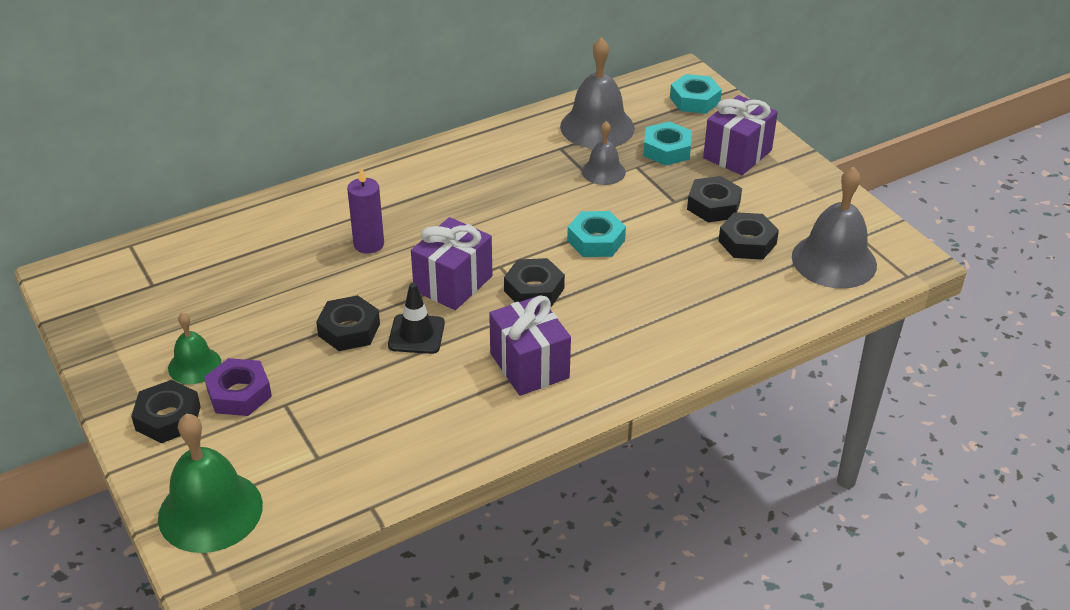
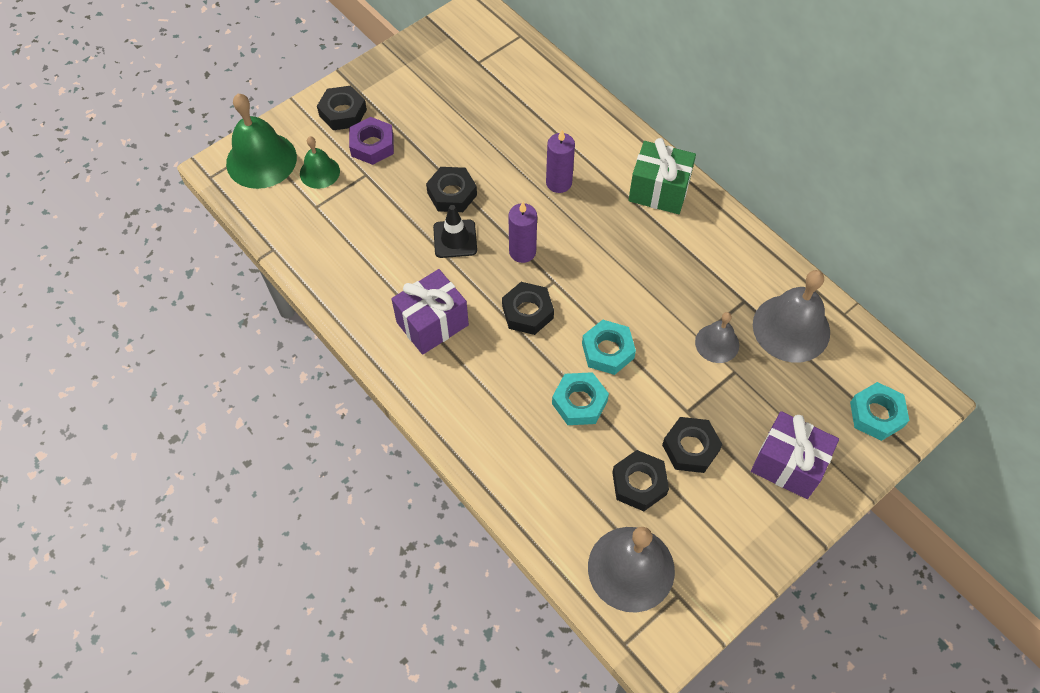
camera: 80 degrees right, 20 degrees up
(194, 365) = (397, 112): green bell -> green bell (319, 172)
(409, 177) = (659, 191): none -> green gift
(453, 283) = (522, 252): purple gift -> purple candle
(666, 150) = (773, 396): turquoise nut -> turquoise nut (579, 402)

